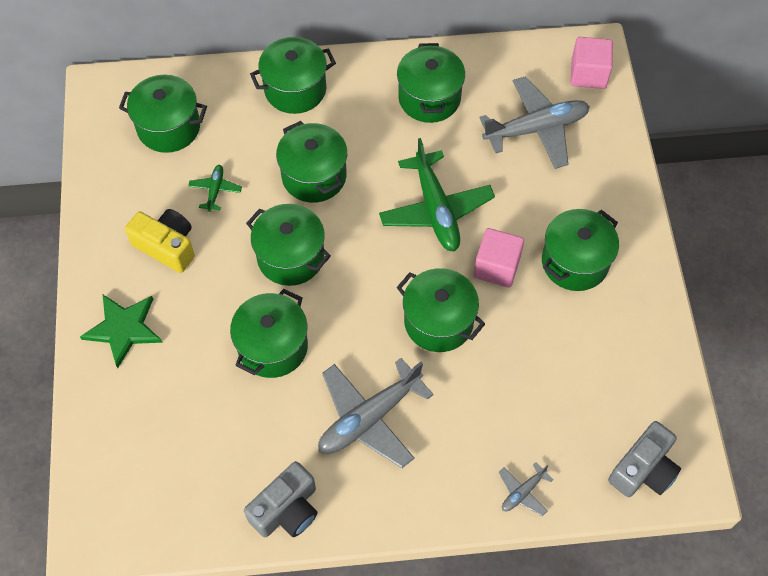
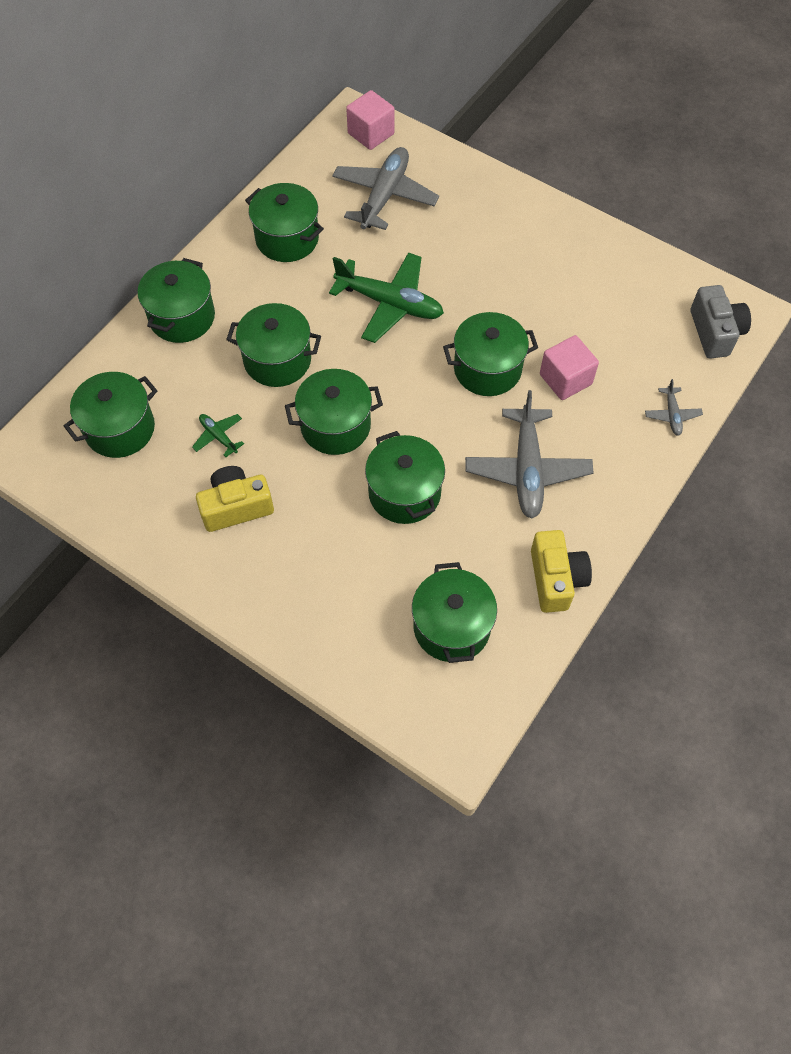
camera: 50 degrees left, 0 degrees up
(123, 329) = (283, 591): green star -> none
(287, 510) = (556, 579): grey camera -> yellow camera
(496, 267) = (476, 301): pink cube -> pink cube (565, 379)
(575, 262) = (518, 253): green pot -> green pot (451, 627)

